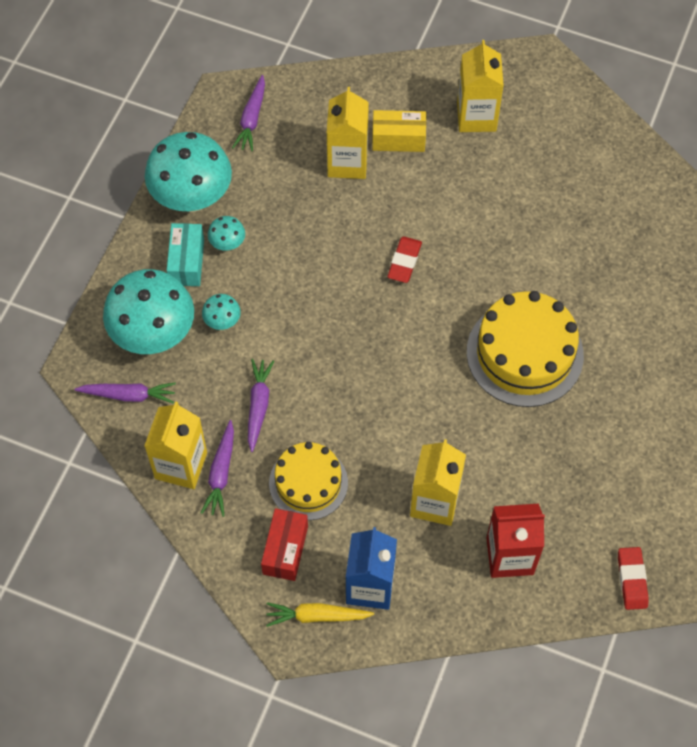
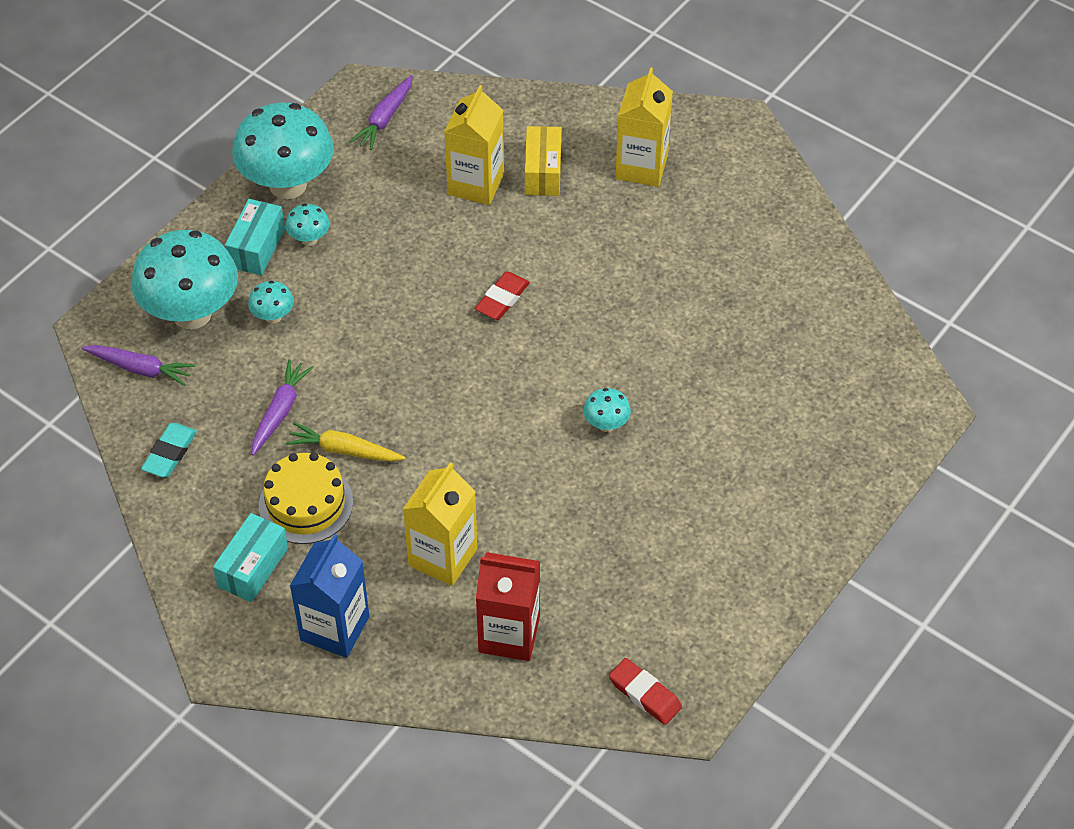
camera: 15 degrees right, 10 degrees down
(181, 465) = (170, 453): yellow carton -> turquoise eraser
(221, 473) = (211, 471): purple carrot -> none
(285, 550) = (253, 567): red box -> turquoise box
(317, 616) = (262, 645): yellow carrot -> yellow carrot (344, 450)
(398, 139) = (543, 172): yellow box -> yellow box turned 75 degrees clockwise
(524, 353) = (606, 424): yellow cake -> turquoise mushroom
(632, 579) = (644, 694): red eraser -> red eraser turned 60 degrees counterclockwise

